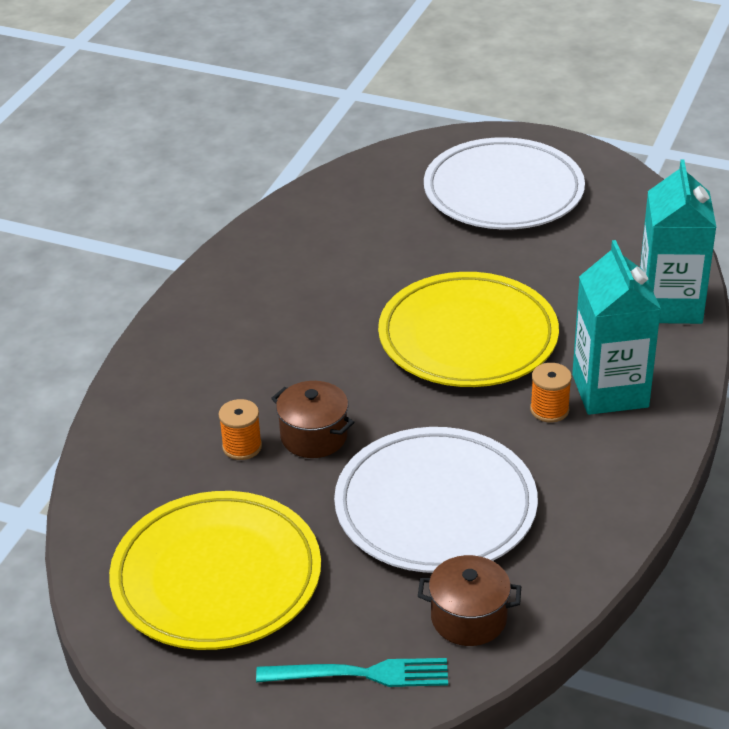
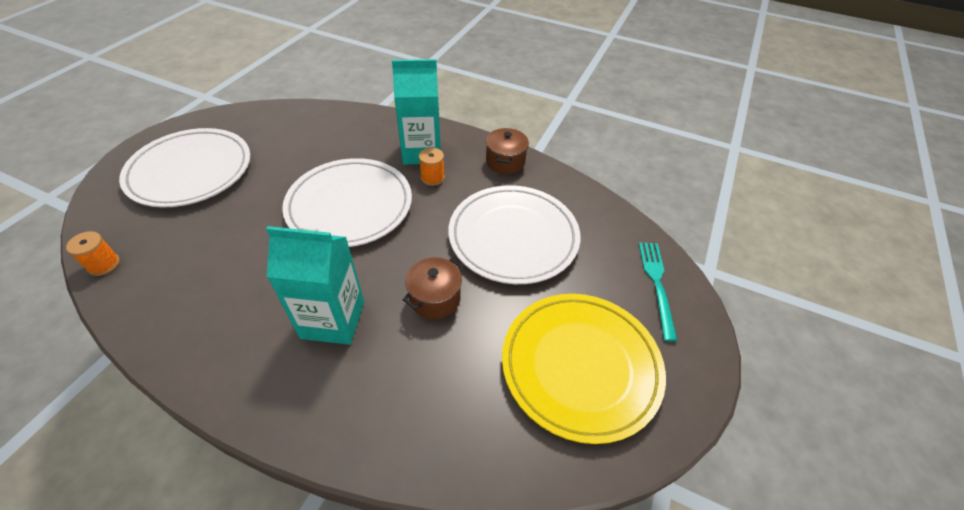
camera: 90 degrees left, 10 degrees up
(242, 447) = (438, 347): orange spool -> orange spool (104, 264)
(468, 337) = (350, 206): yellow plate -> white plate
(468, 618) = (605, 230): brown pot -> brown pot (505, 162)
(669, 305) = (352, 120): turquoise carton -> turquoise carton (333, 320)

